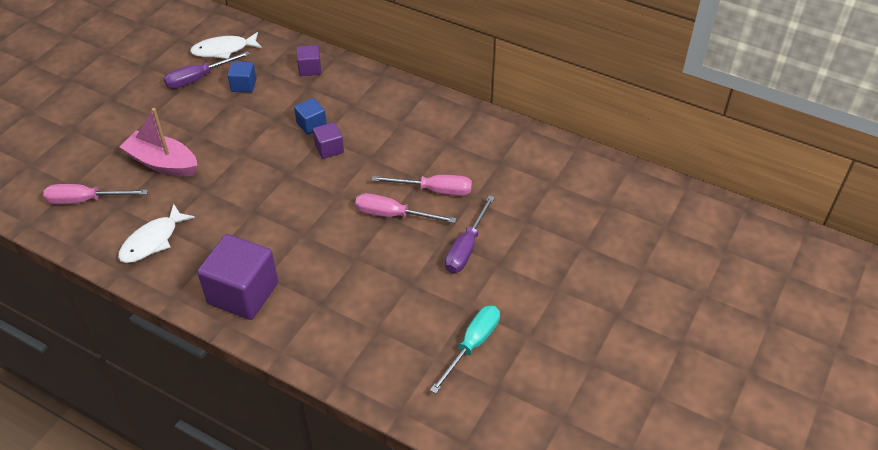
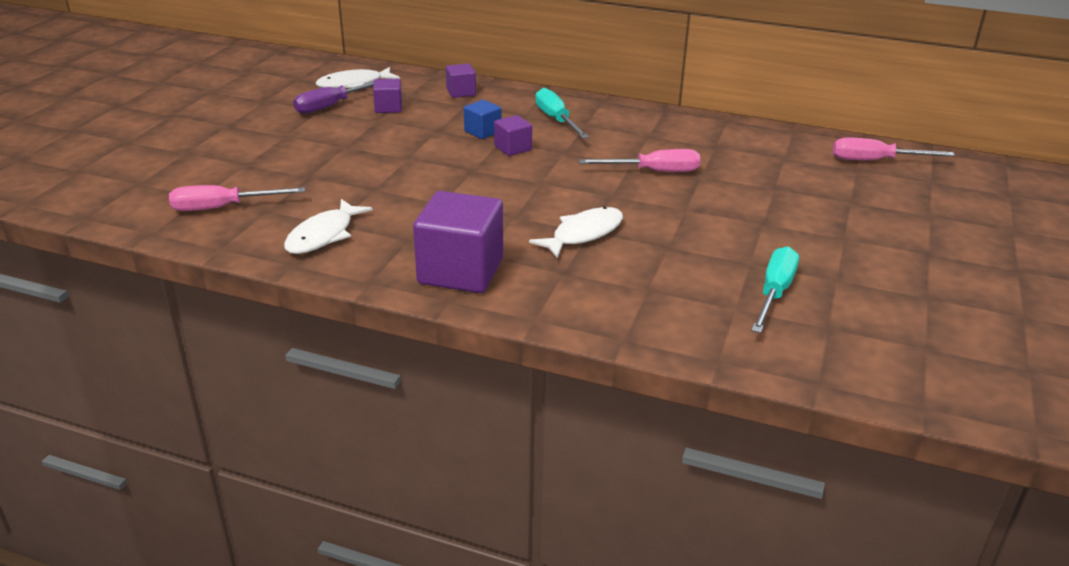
camera: 10 degrees left, 15 degrees down
(163, 163) = (313, 171): pink boat -> none
(243, 85) = (388, 108): blue cube -> purple cube
(350, 261) = (583, 234): none -> white fish
(378, 114) = (556, 120): none -> turquoise screwdriver
(393, 215) = (615, 194): pink screwdriver -> pink screwdriver (875, 161)
(466, 248) = (717, 213): purple screwdriver -> none

